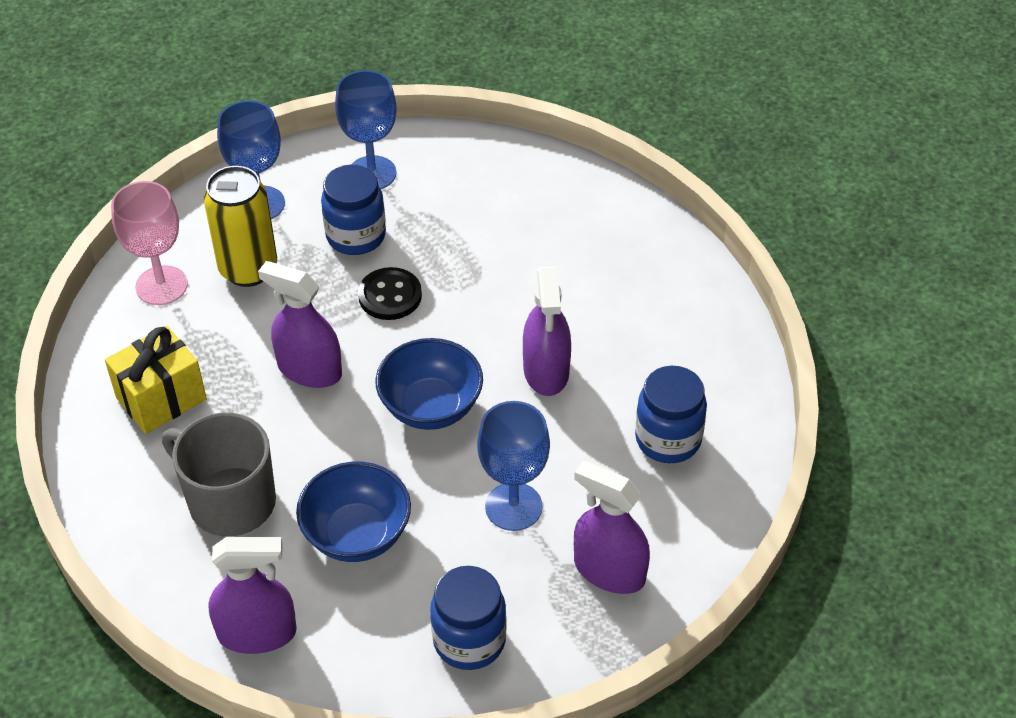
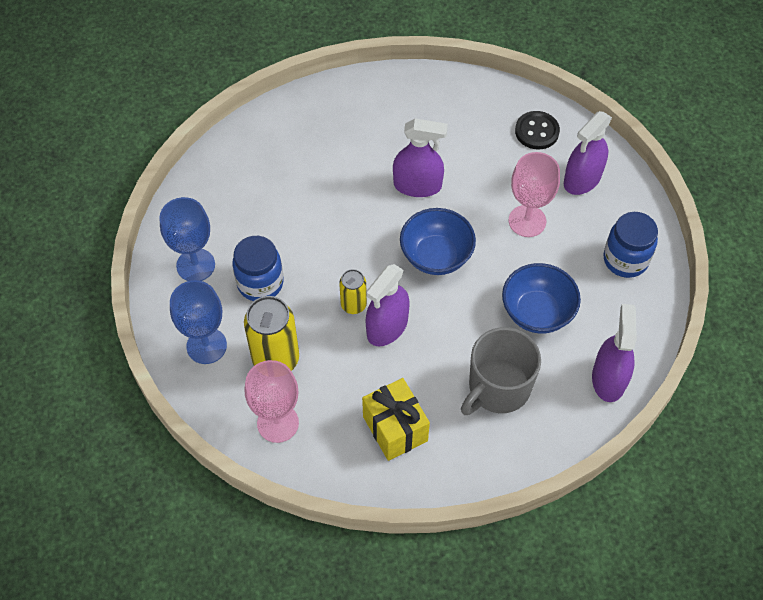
camera: 80 degrees left, 10 degrees up
(338, 331) = (353, 305): none -> yellow can
(390, 296) = (327, 268): black button -> black button (537, 131)
(513, 506) = (527, 221): blue goblet -> pink goblet
(668, 439) = (487, 131): blue jar -> none

